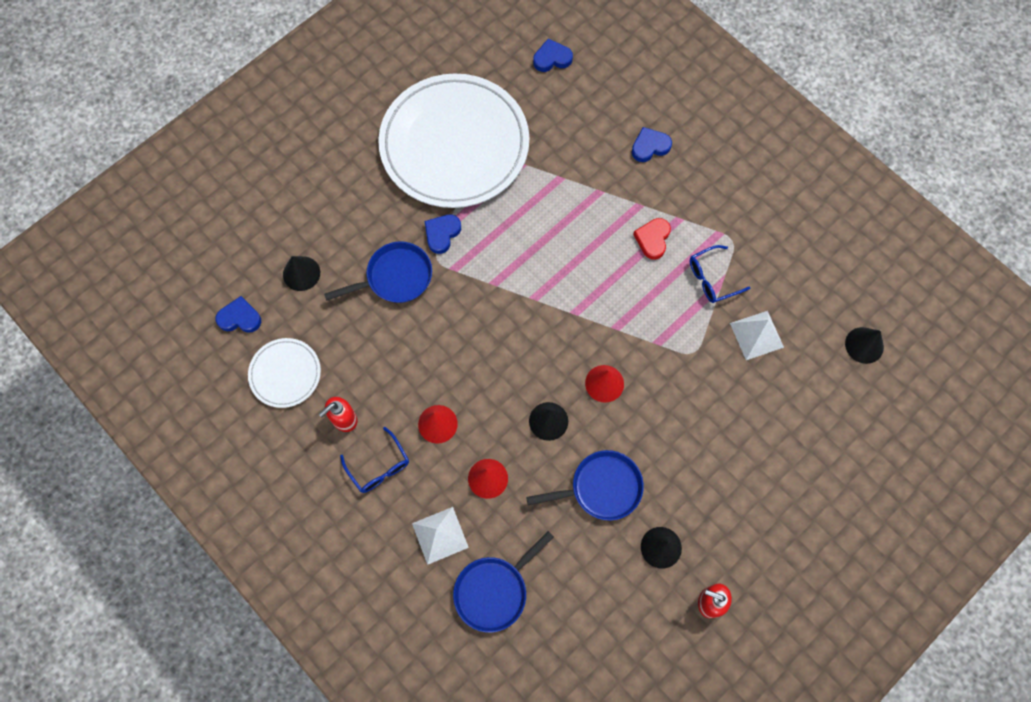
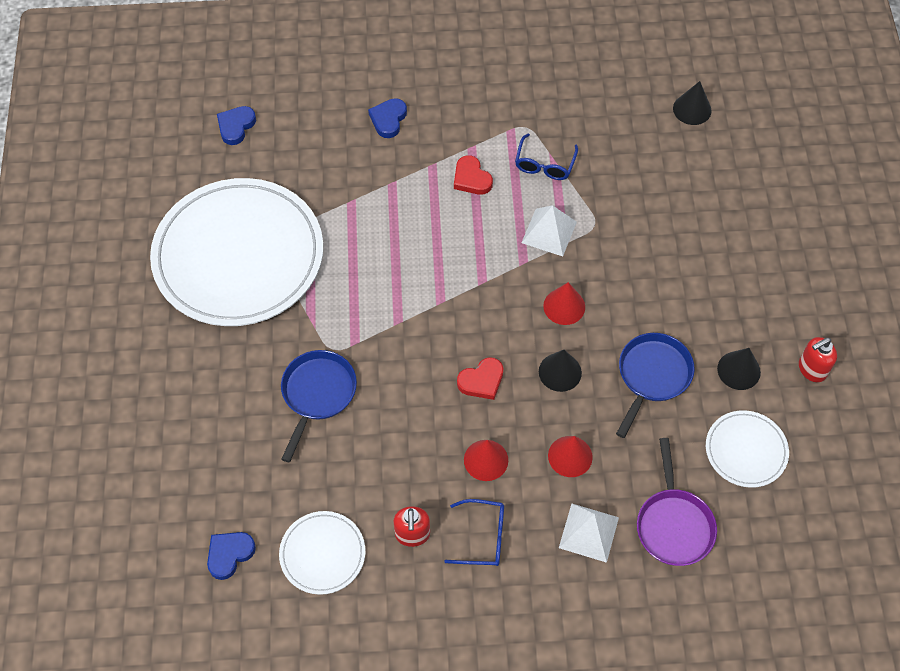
camera: 50 degrees left, 10 degrees down
(301, 273) = (237, 469): black cone -> none
(442, 234) = (313, 327): blue heart -> none
(494, 590) = (673, 525): blue pan -> purple pan
(495, 374) = (481, 381): none -> red heart
(597, 600) = (746, 450): none -> white plate
(756, 335) = (620, 171): white pyramid -> white pyramid (549, 232)

